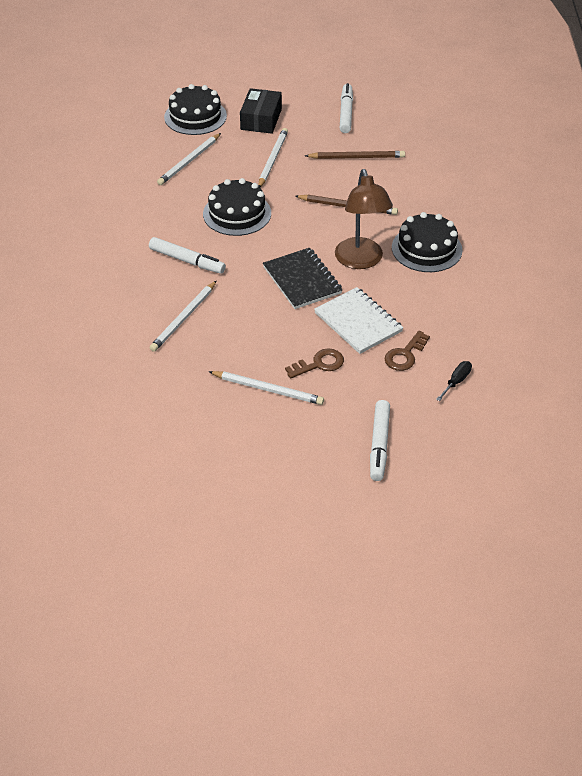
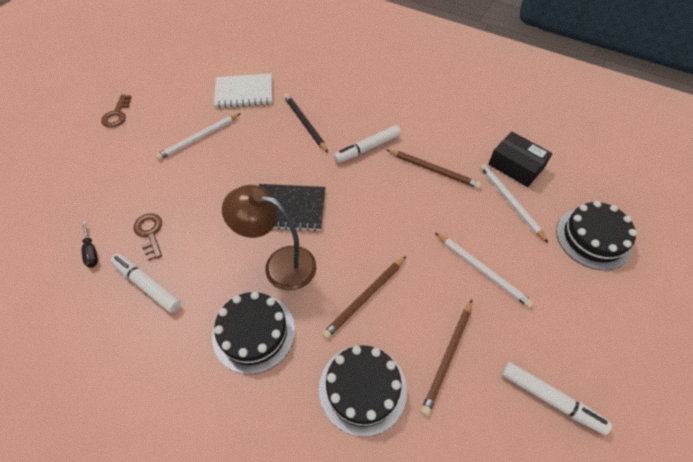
camera: 120 degrees right, 10 degrees up
(184, 211) = (433, 170): none -> brown pencil
(184, 318) = (305, 123): white pencil -> black pencil
(237, 213) = (409, 204): black cake -> black cake (362, 388)
(261, 119) = (567, 296): black box -> black box (516, 166)
(319, 364) = (194, 175): brown key -> brown key (117, 114)
(358, 322) = (211, 221): white notebook -> white notebook (244, 92)
(379, 445) = (94, 172): white marker -> white marker (147, 285)

